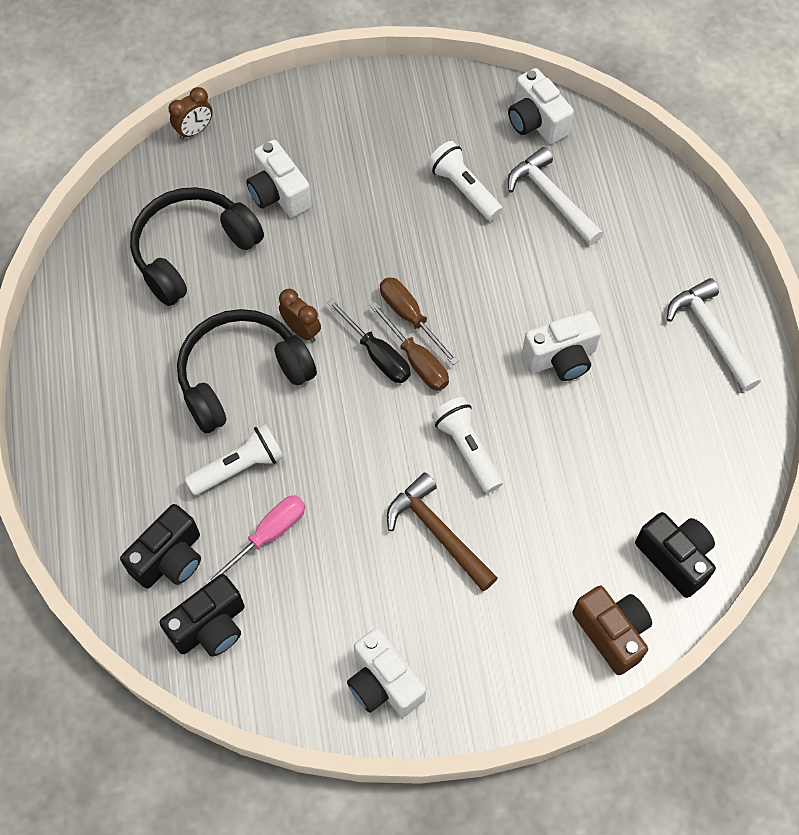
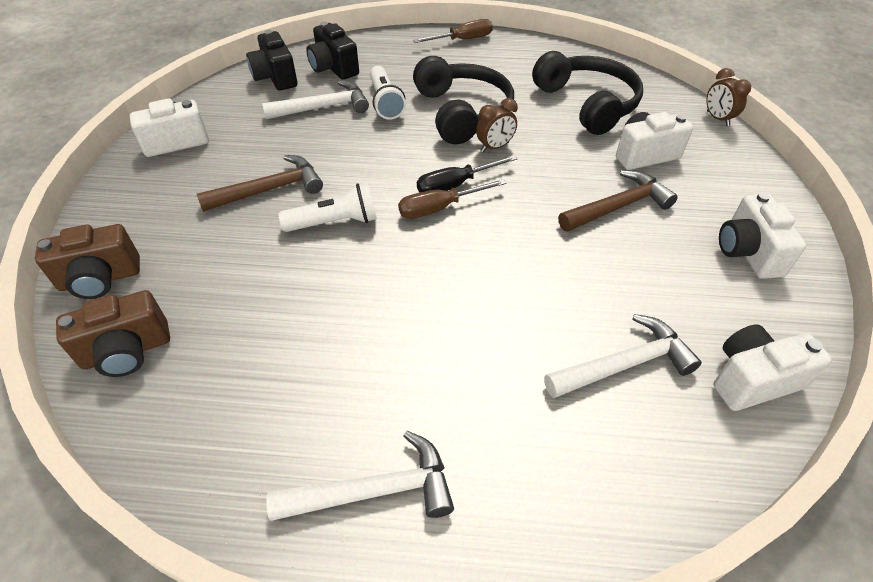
camera: 105 degrees right, 15 degrees down
(268, 535) = (324, 107): pink screwdriver -> white hammer
(368, 211) = (618, 206): none -> brown hammer
(410, 317) = (488, 212): brown screwdriver -> brown screwdriver (462, 40)
(463, 189) = (642, 284): white flashlight -> none
(561, 358) = (401, 316): white camera -> white camera (747, 252)
(675, 558) = (127, 351): black camera -> brown camera

